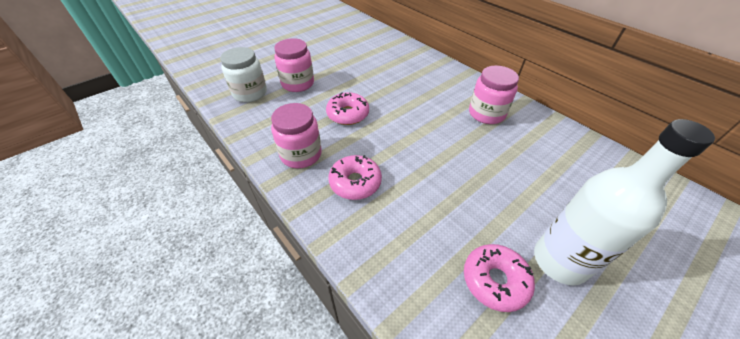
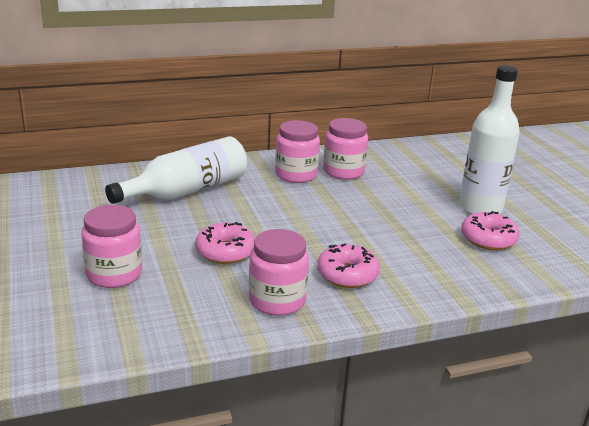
camera: 70 degrees left, 20 degrees down
(250, 93) = (94, 322): white jar -> none
(411, 75) = (186, 191): none -> white bottle
(523, 137) = (343, 171): none -> pink jar

